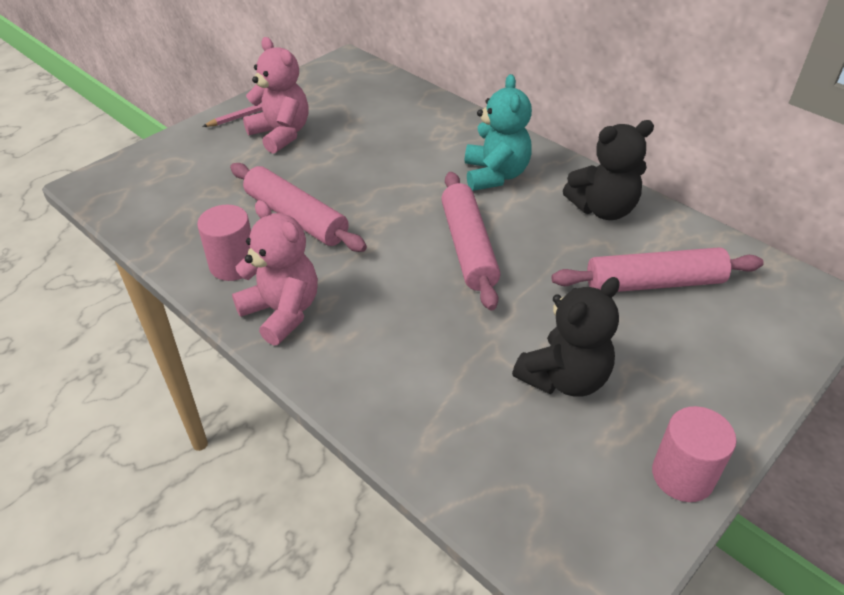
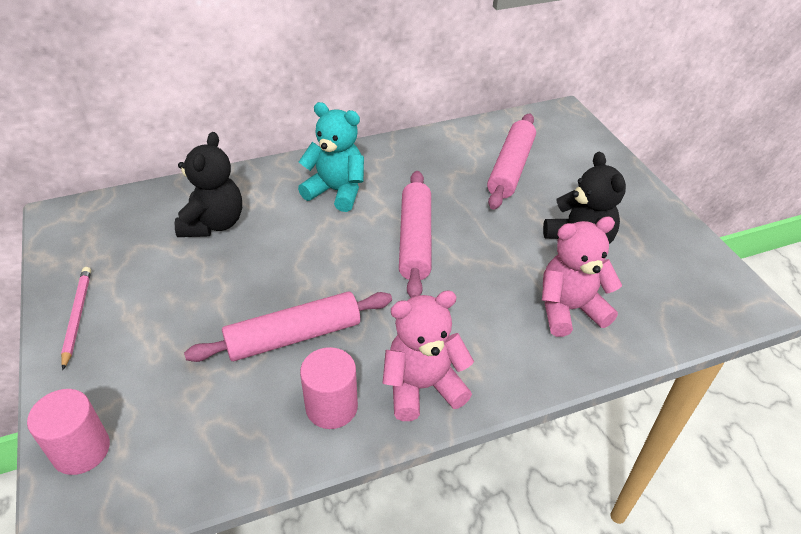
camera: 65 degrees left, 0 degrees up
(281, 134) = (143, 307): pink teddy bear -> pink teddy bear (569, 309)
(468, 247) = (415, 240): pink rolling pin -> pink rolling pin turned 75 degrees clockwise
(603, 209) = (420, 156): black teddy bear -> black teddy bear (213, 224)
(682, 475) = (676, 230): pink cylinder -> pink cylinder (81, 450)

